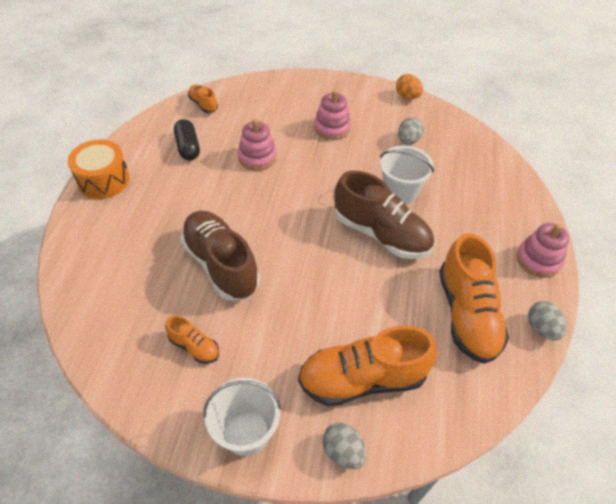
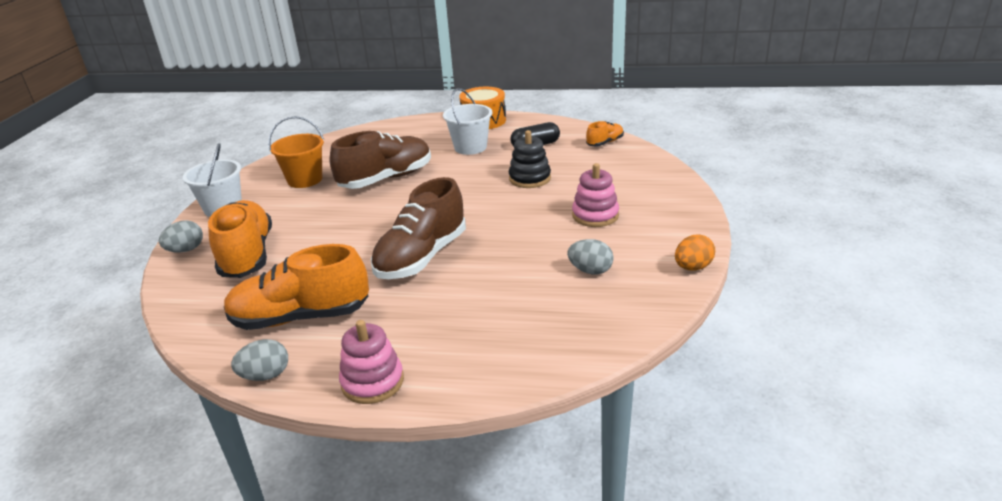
camera: 90 degrees right, 20 degrees down
(194, 346) = (305, 180): orange shoe -> orange bucket
(257, 157) = (529, 178): pink stacking toy -> black stacking toy
(400, 191) = (490, 267): white bucket -> white bucket (470, 147)

